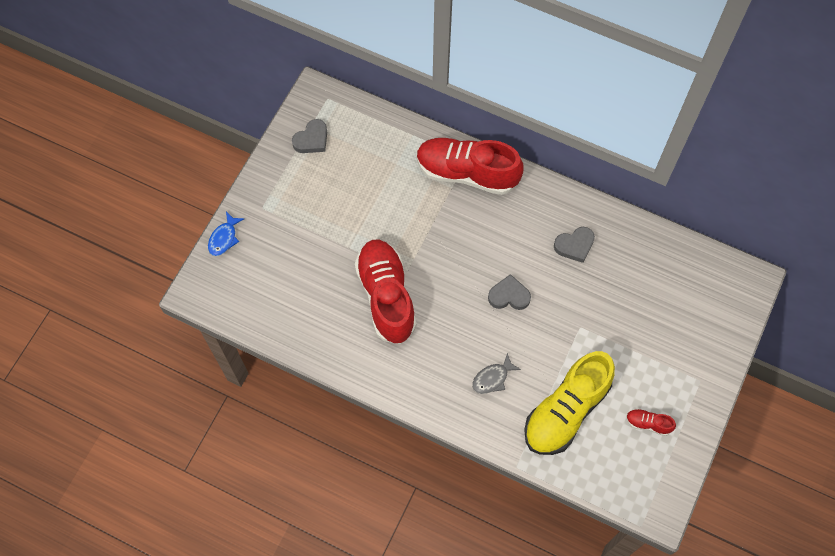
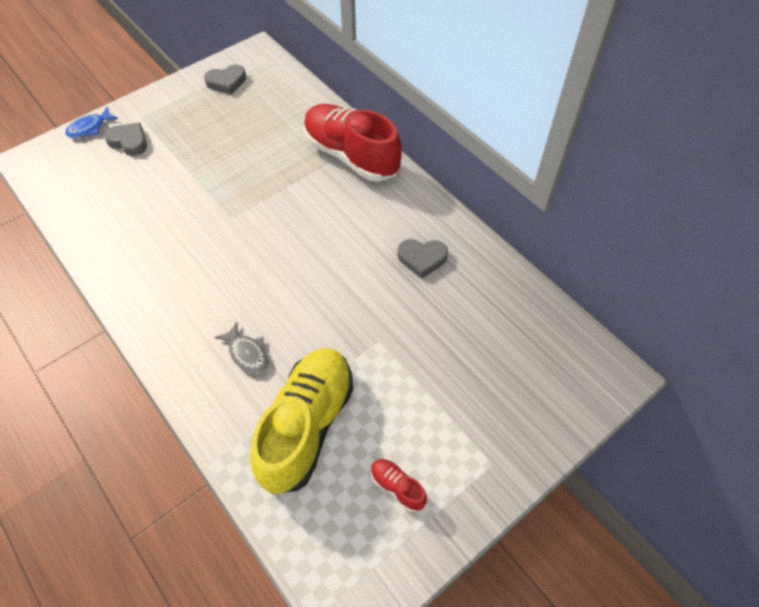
camera: 25 degrees right, 10 degrees down
(386, 296) = (195, 231): red shoe -> none
(492, 378) = (247, 353): grey fish -> grey fish turned 120 degrees counterclockwise
(509, 296) = (320, 279): grey heart -> grey heart (129, 142)
(566, 411) = (306, 426): yellow shoe -> yellow shoe turned 135 degrees clockwise

